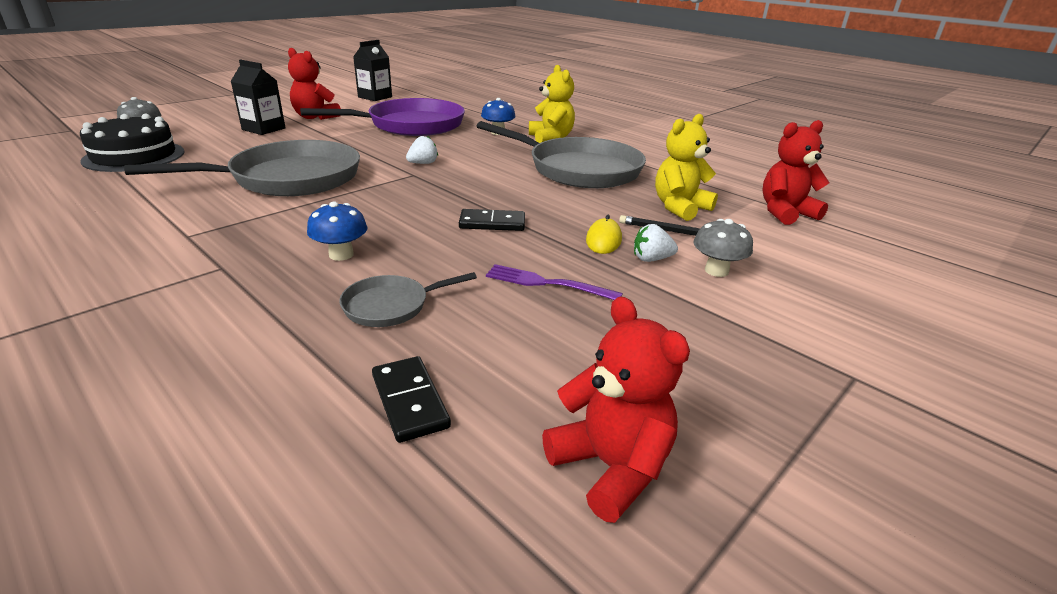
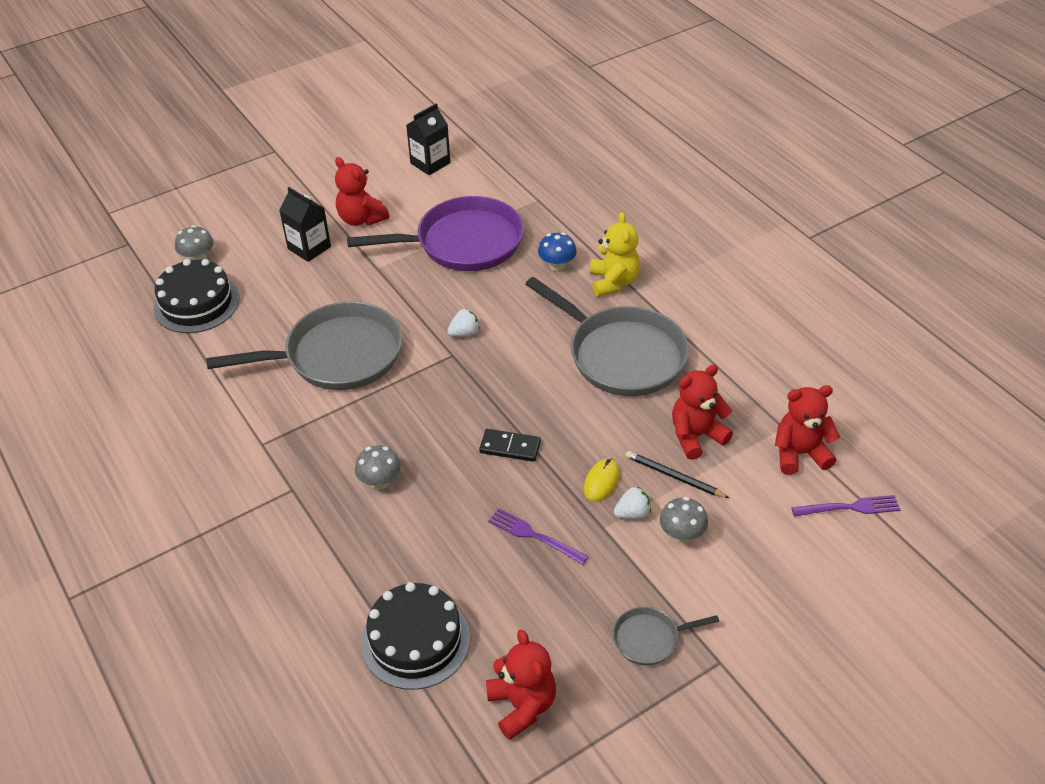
camera: 15 degrees right, 15 degrees up
(341, 255) = (380, 482): blue mushroom -> grey mushroom
(391, 306) = (412, 549): grey pan -> grey pan (650, 639)
(410, 401) = (415, 640): black domino -> black cake
(651, 259) = (632, 513): white strawberry -> white strawberry turned 150 degrees clockwise
(680, 208) = (696, 436): yellow teddy bear -> red teddy bear
(866, 241) = (850, 507): none -> purple fork

